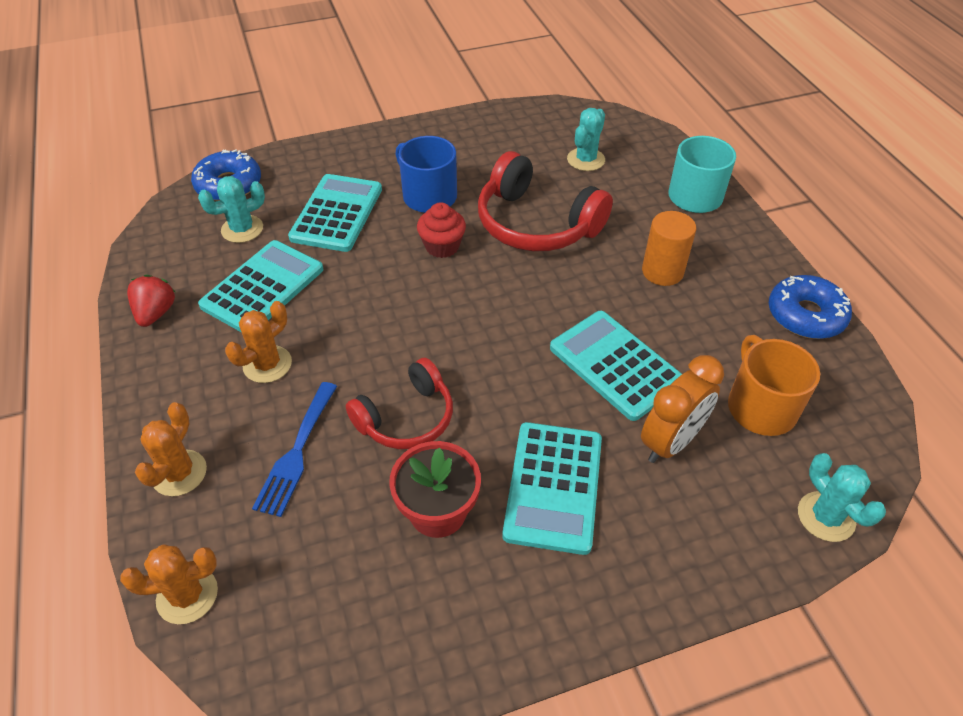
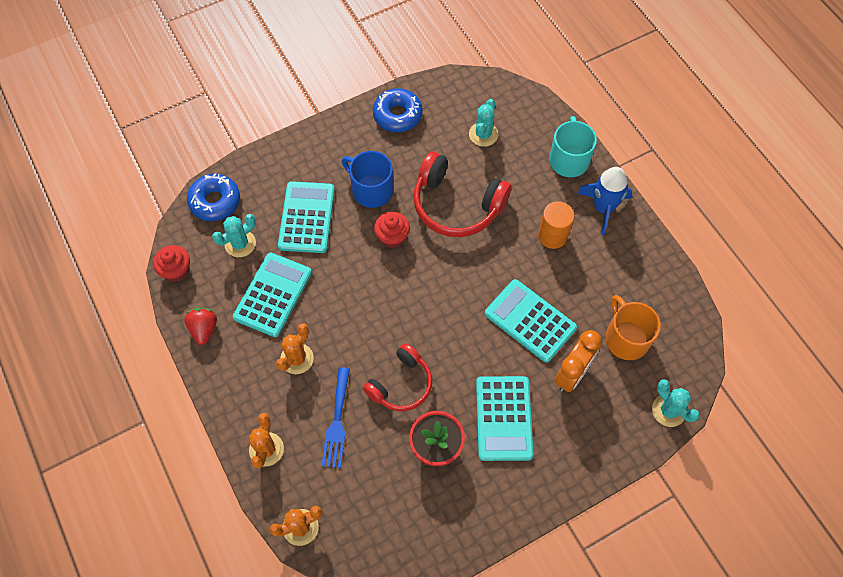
camera: 10 degrees left, 15 degrees up
(150, 246) = (176, 270): none -> red cupcake
(737, 250) = (603, 208): none -> blue rocket
(805, 315) = (652, 259): blue donut -> blue donut (397, 115)

